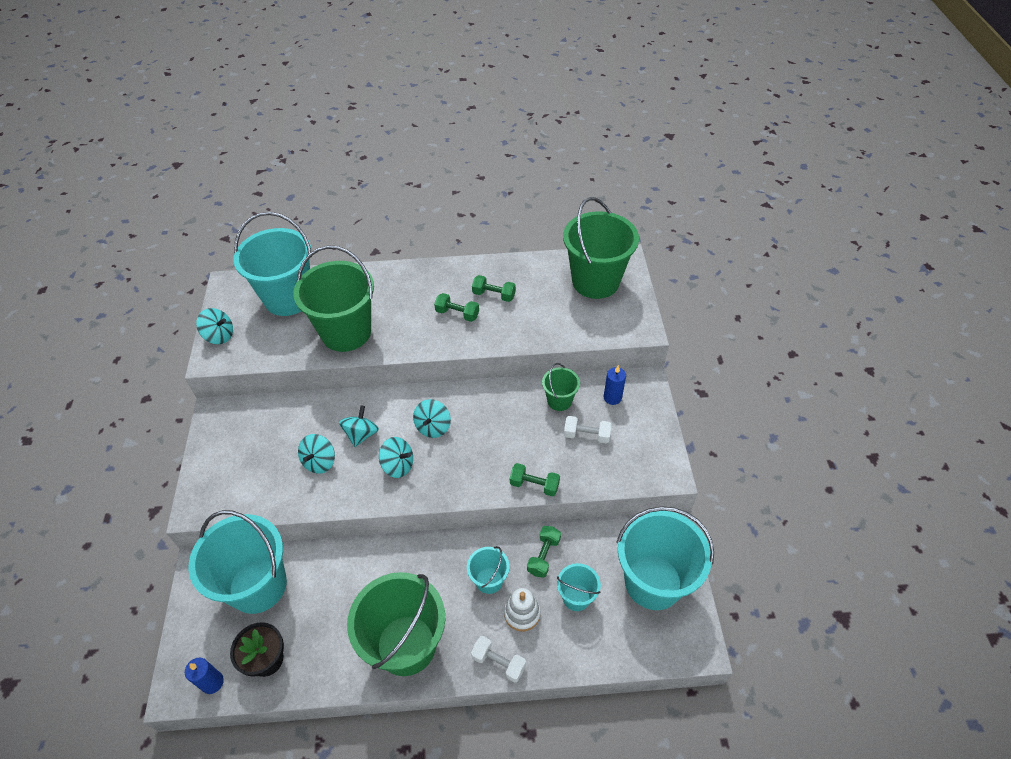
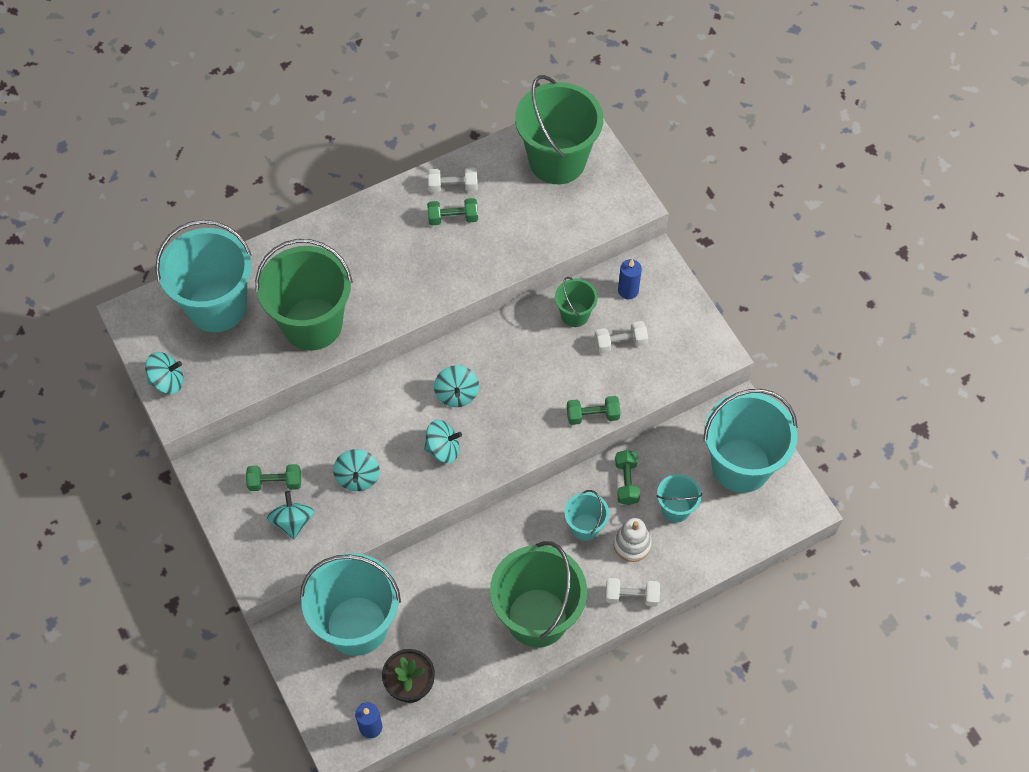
camera: 25 degrees left, 10 degrees up
(361, 434) = (384, 431): turquoise spinning top -> turquoise spinning top (292, 522)
(457, 314) = (424, 256): green dumbbell -> green dumbbell (275, 482)
(506, 274) = (453, 186): none -> white dumbbell

